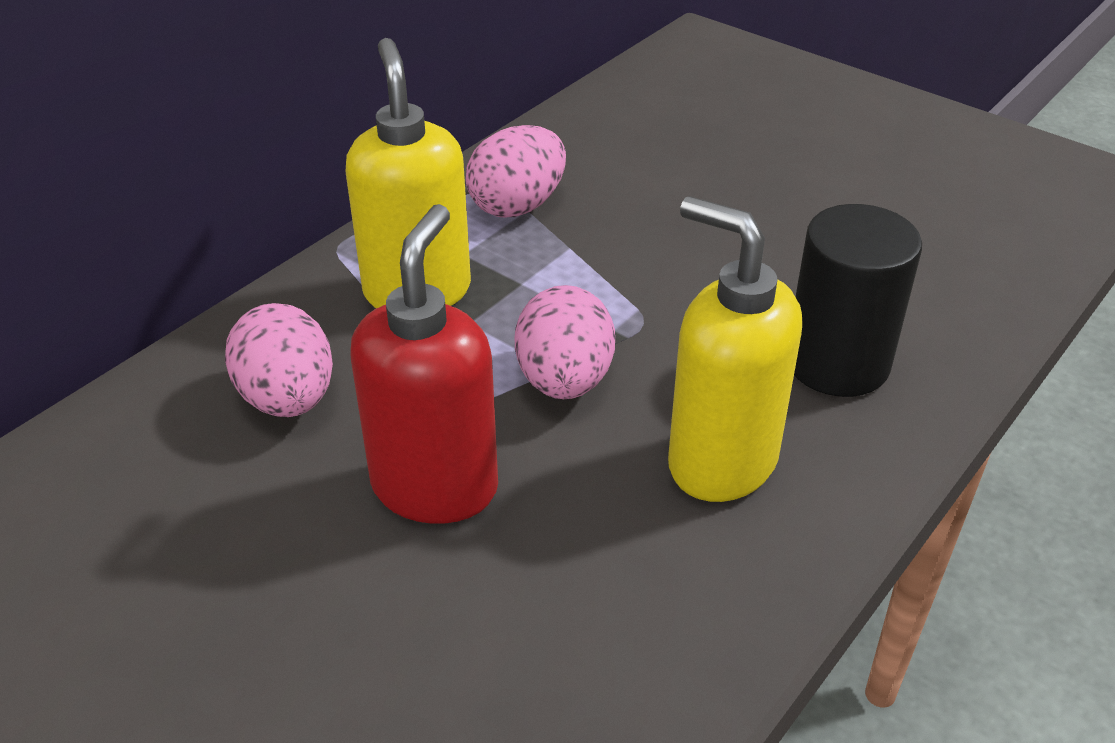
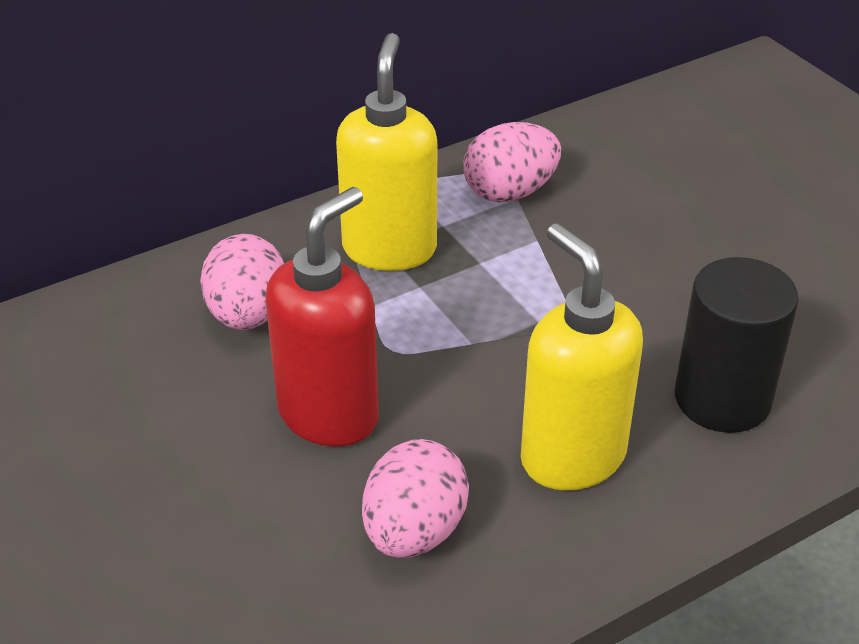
camera: 20 degrees right, 0 degrees up
(564, 381) = (474, 355): pink egg -> pink egg (414, 531)

